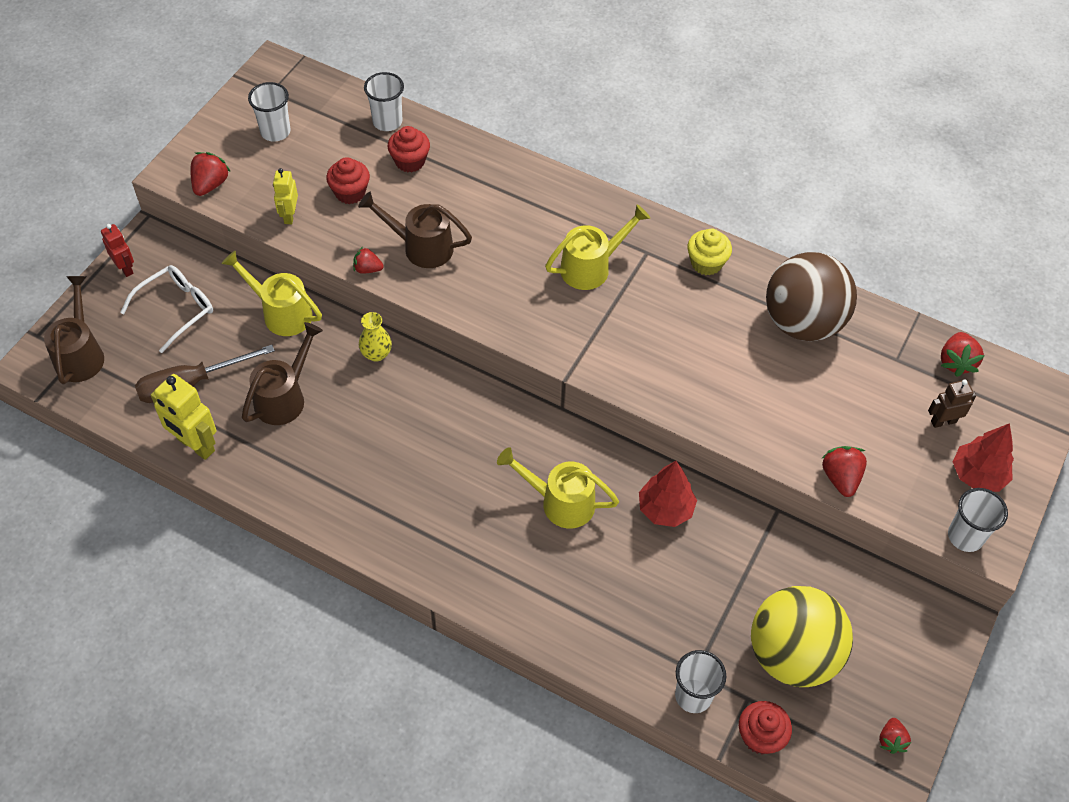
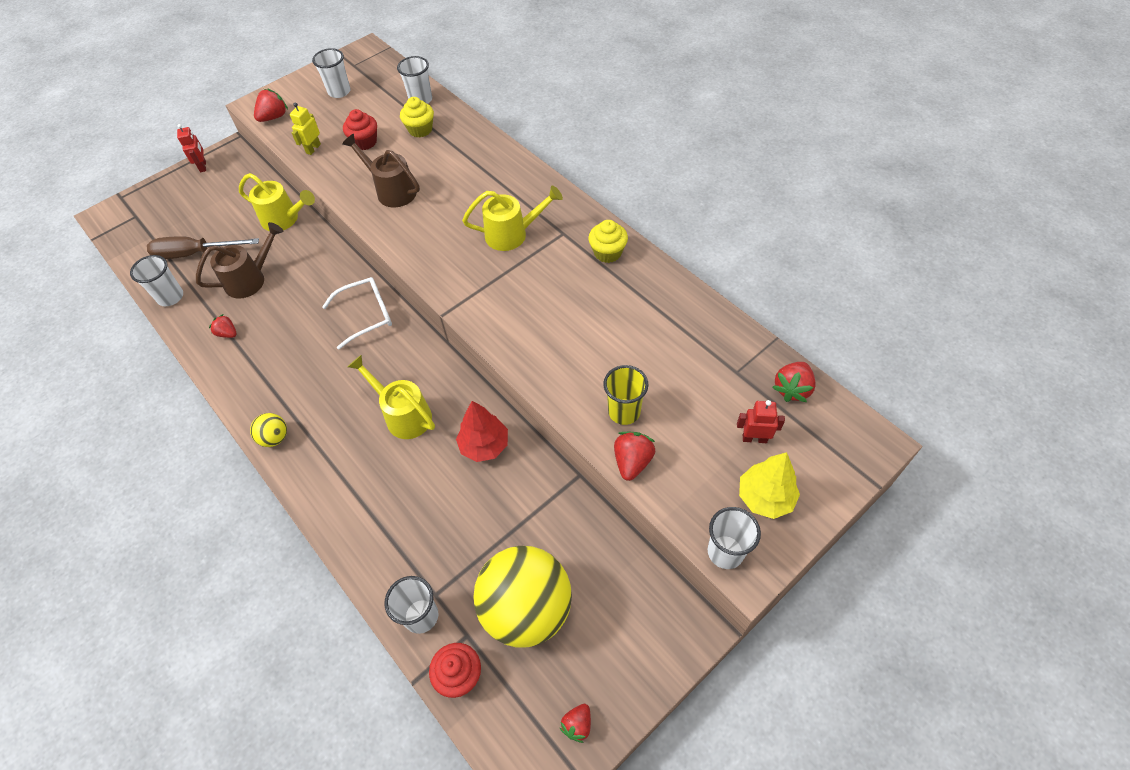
camera: 25 degrees right, 0 degrees up
(81, 353) = (139, 215): brown watering can -> none
(177, 309) = (218, 201): white glasses -> white glasses (367, 315)
(195, 445) = (170, 297): yellow robot -> white cup
(281, 312) = (285, 219): yellow watering can -> yellow watering can turned 150 degrees clockwise
(367, 269) = (344, 197): red strawberry -> red strawberry (227, 333)
(376, 354) = (333, 265): yellow vase -> none
(410, 161) = (420, 129): red cupcake -> yellow cupcake
(430, 569) = (275, 438): none -> yellow ball
(802, 322) = (666, 319): brown ball -> none
(808, 430) = (624, 411): none -> yellow cup
(943, 421) = (754, 438): brown robot -> red robot
(977, 475) = (765, 497): red tree -> yellow tree

